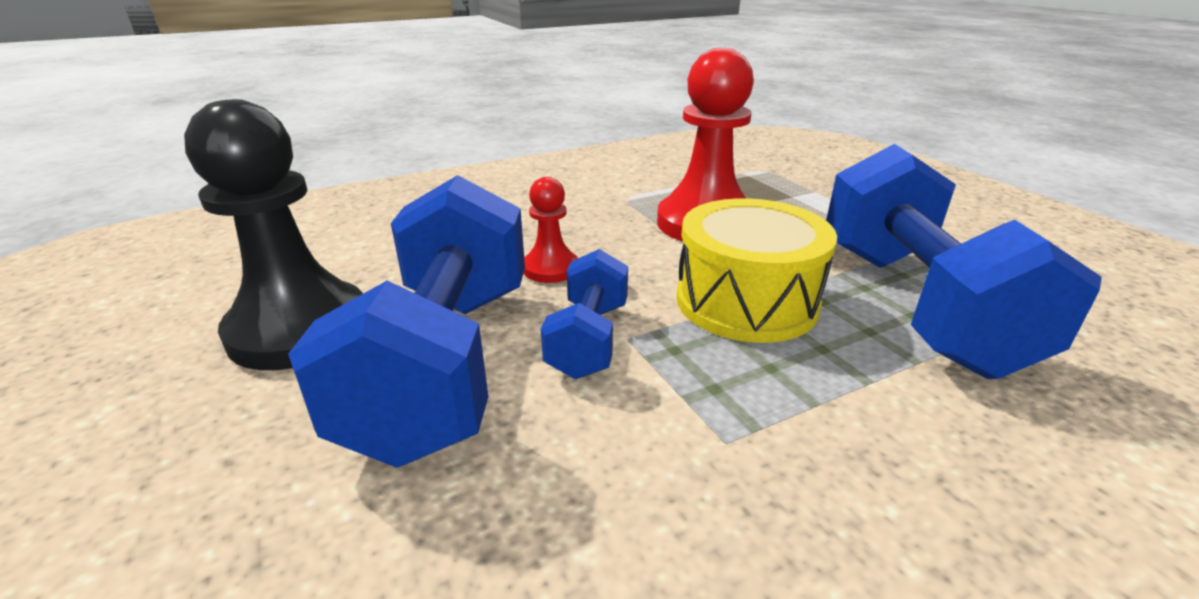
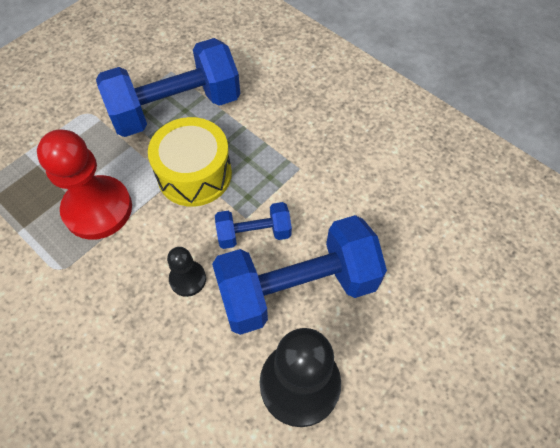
camera: 110 degrees left, 30 degrees up
(550, 268) = (188, 279): red pawn -> black pawn

